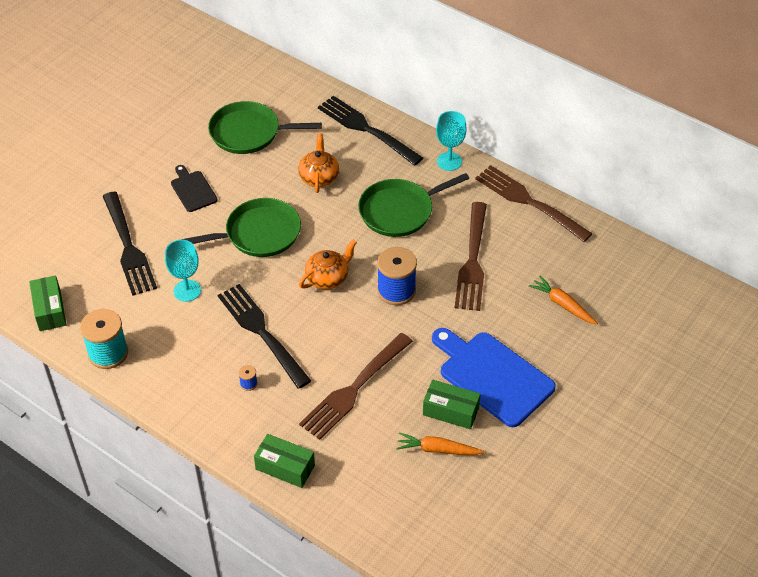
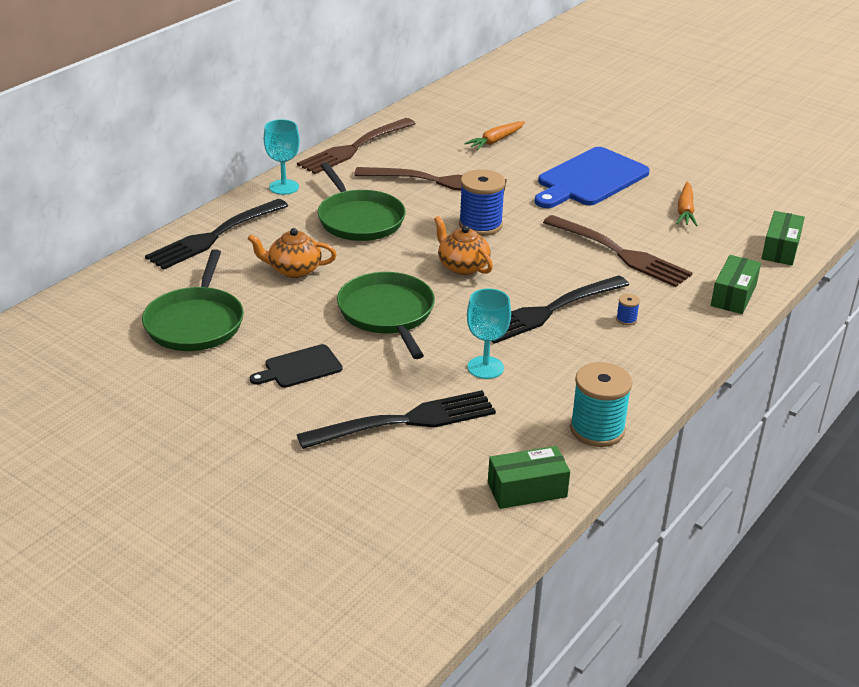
camera: 90 degrees left, 15 degrees down
(450, 411) = (637, 202): green box -> green box (780, 249)

